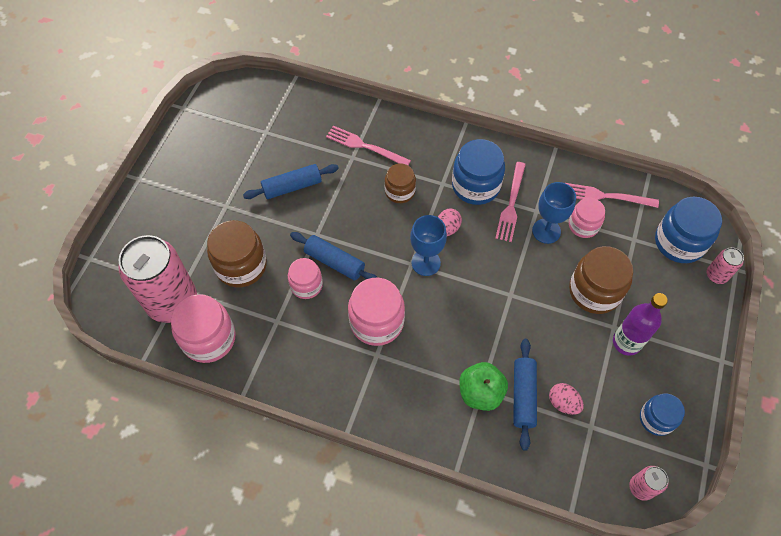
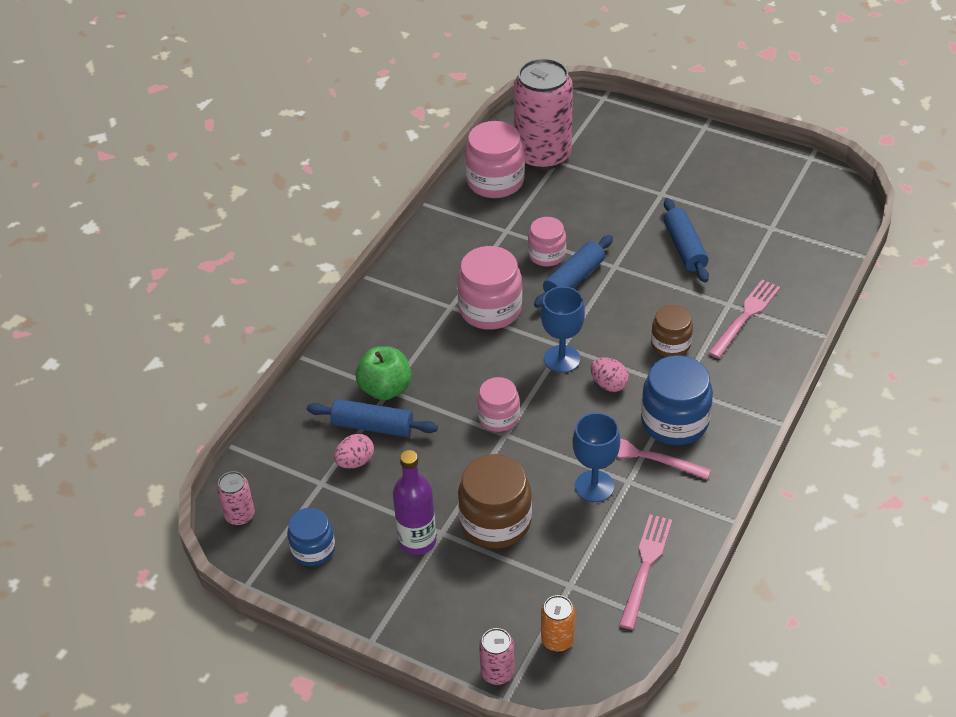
camera: 100 degrees right, 15 degrees down
(241, 265) = (579, 205): brown jar -> none
(583, 225) = (598, 530): pink jar -> pink jar (498, 417)
(679, 242) = (557, 639): blue jar -> orange can

